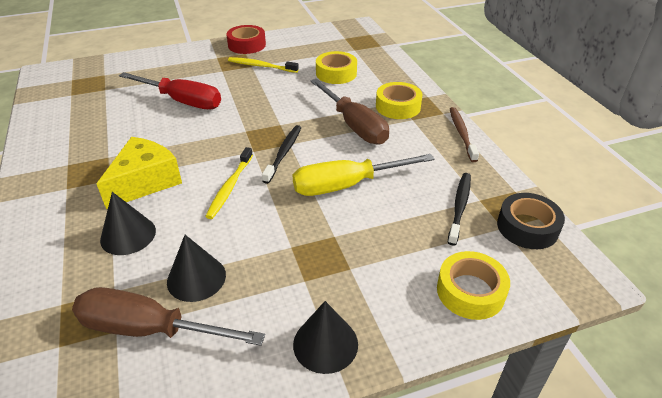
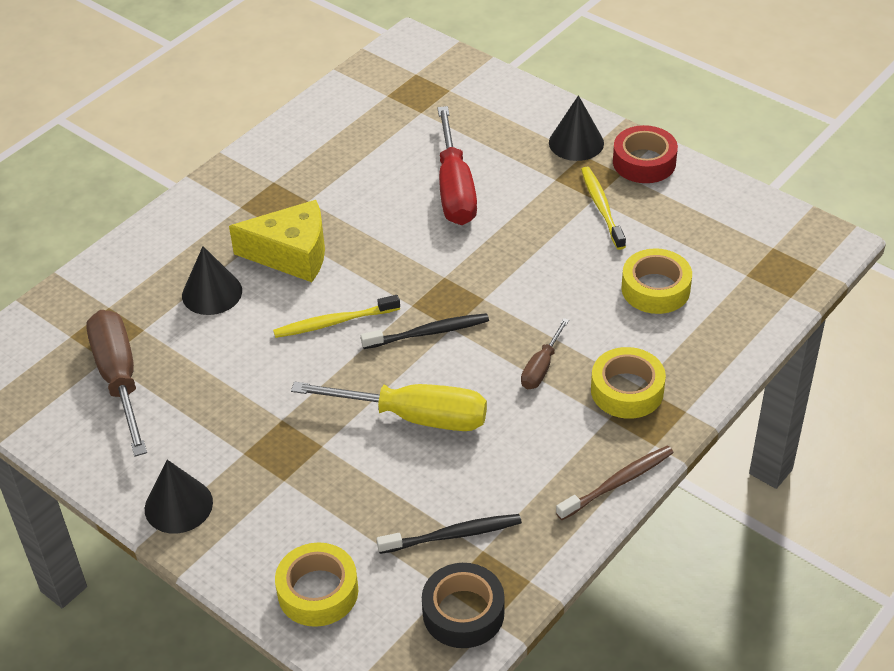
camera: 60 degrees right, 5 degrees up
(196, 278) = (193, 374): black cone -> black cone (576, 142)
(347, 185) = (413, 417): yellow screwdriver -> yellow screwdriver turned 150 degrees clockwise
(354, 125) = (541, 367): brown screwdriver -> brown screwdriver, size x0.52

